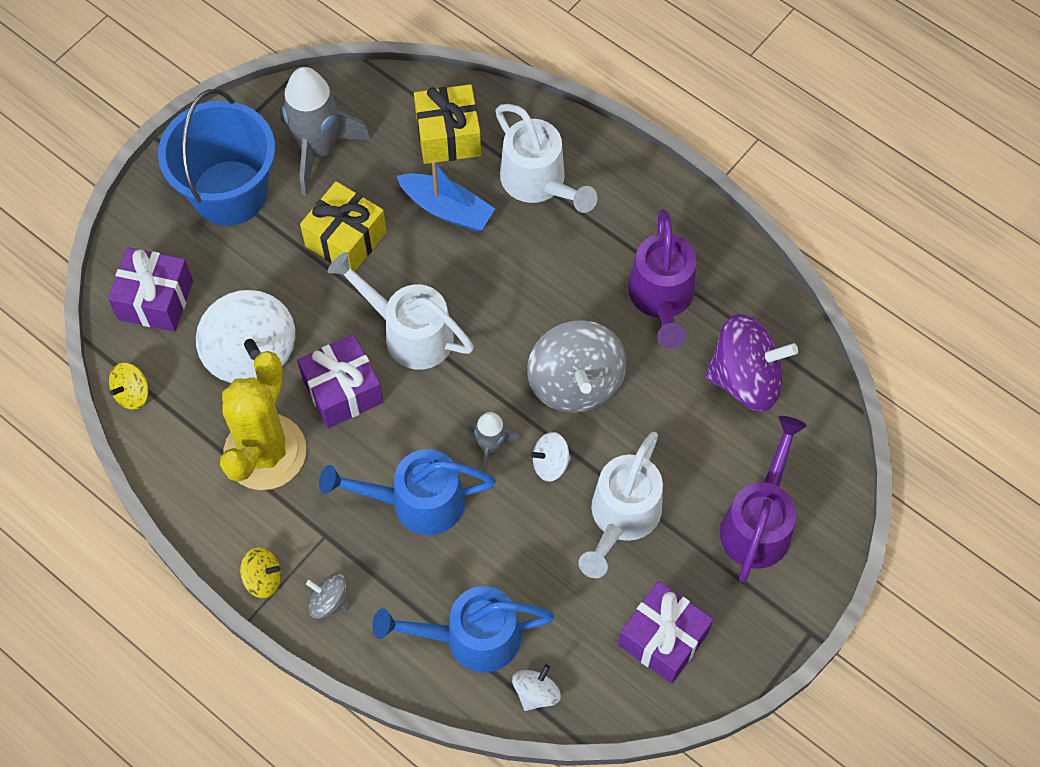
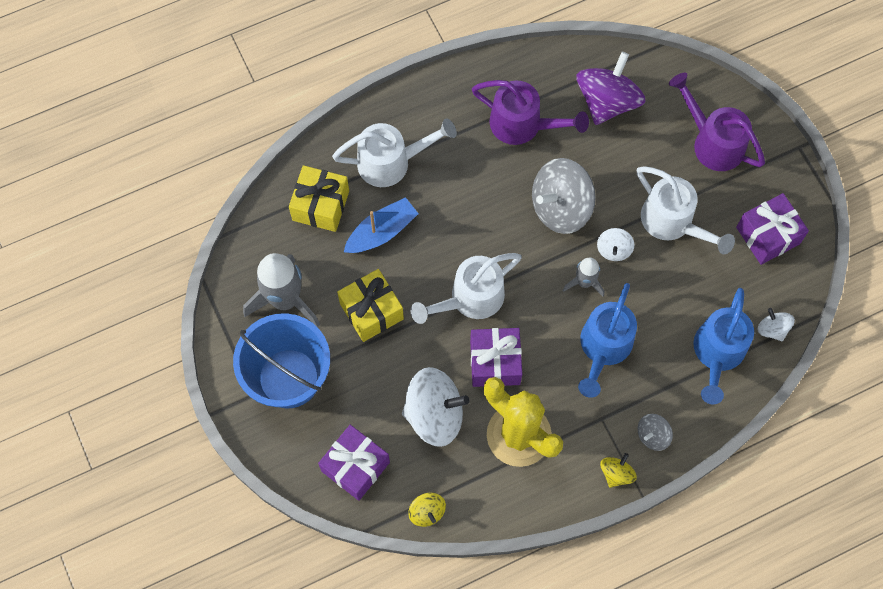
camera: 65 degrees left, 5 degrees up
(575, 382) = (560, 207): grey spinning top -> grey spinning top turned 135 degrees clockwise

